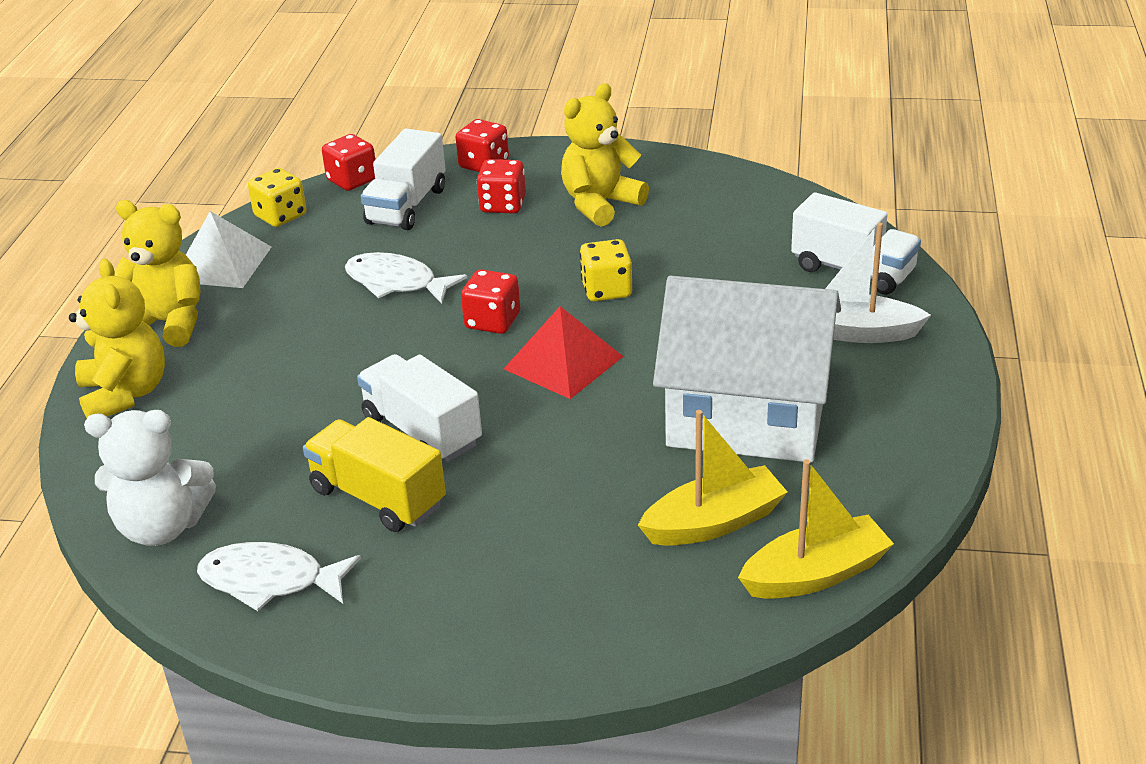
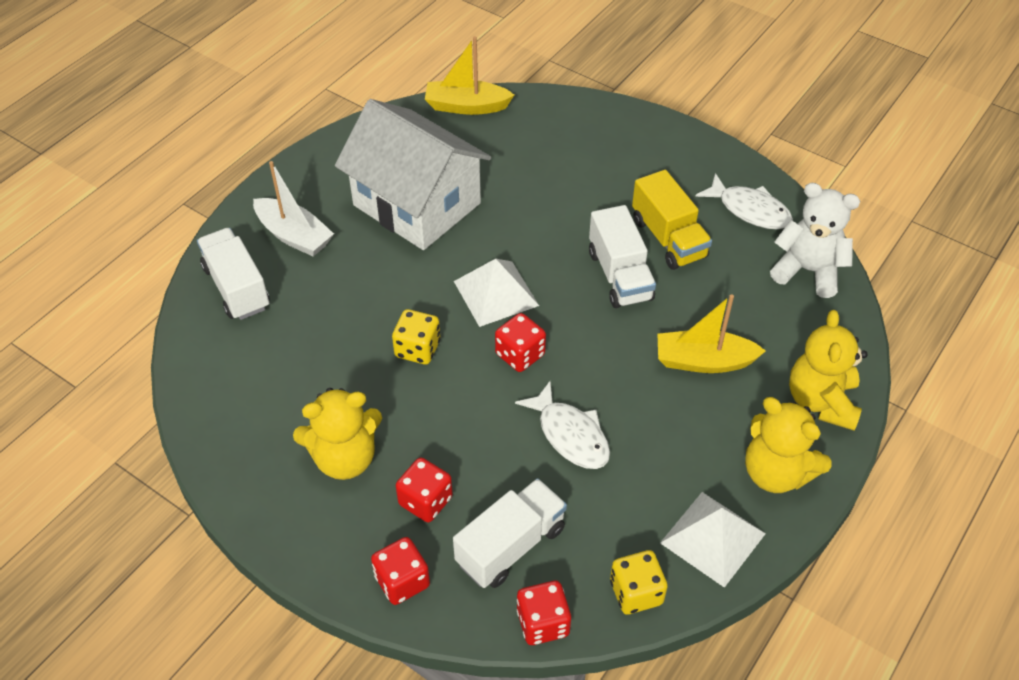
camera: 155 degrees left, 15 degrees up
(563, 362) = (495, 293): red pyramid -> white pyramid
(714, 523) = (492, 149): yellow boat -> yellow boat (703, 361)

